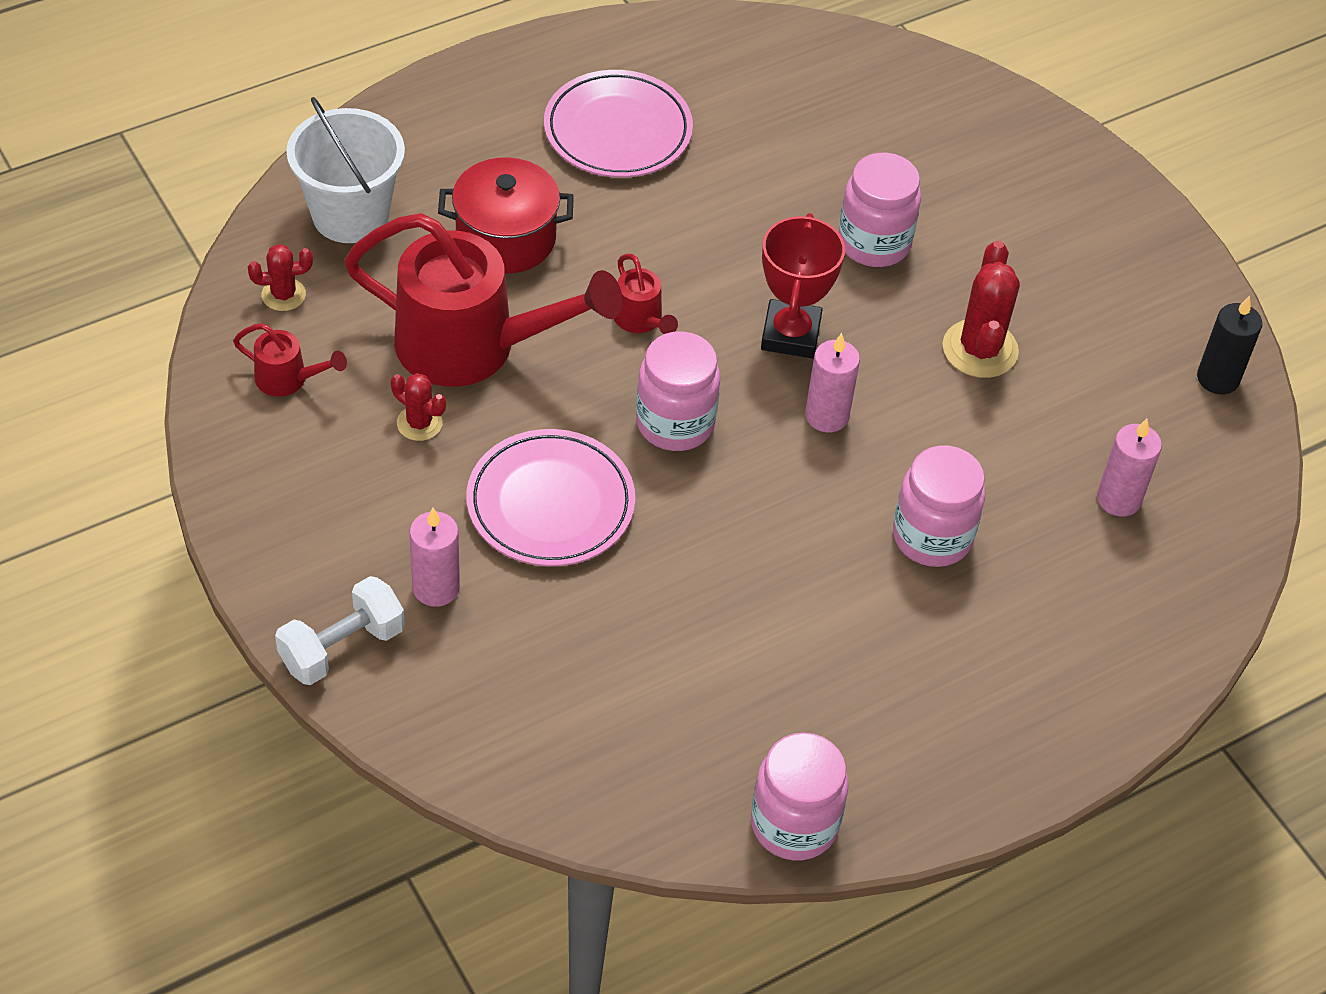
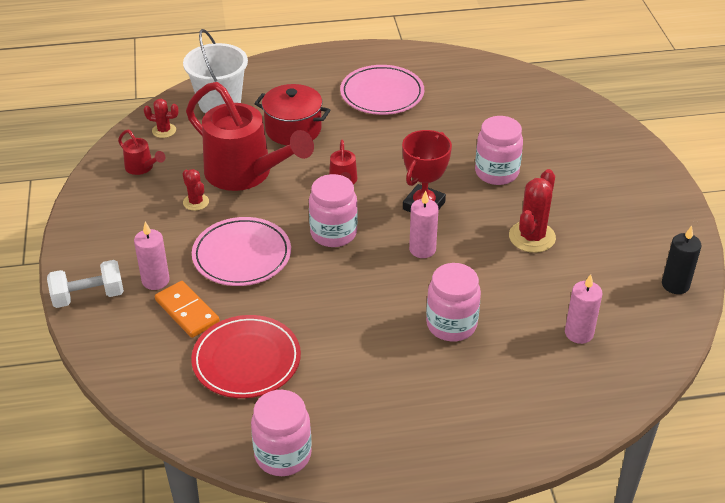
camera: 25 degrees right, 10 degrees down
(518, 629) = (187, 311): none -> orange domino
(658, 686) = (246, 360): none -> red plate

